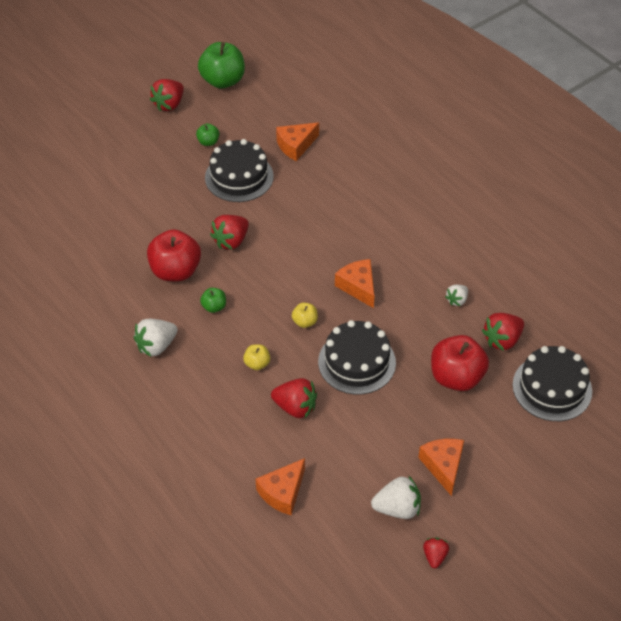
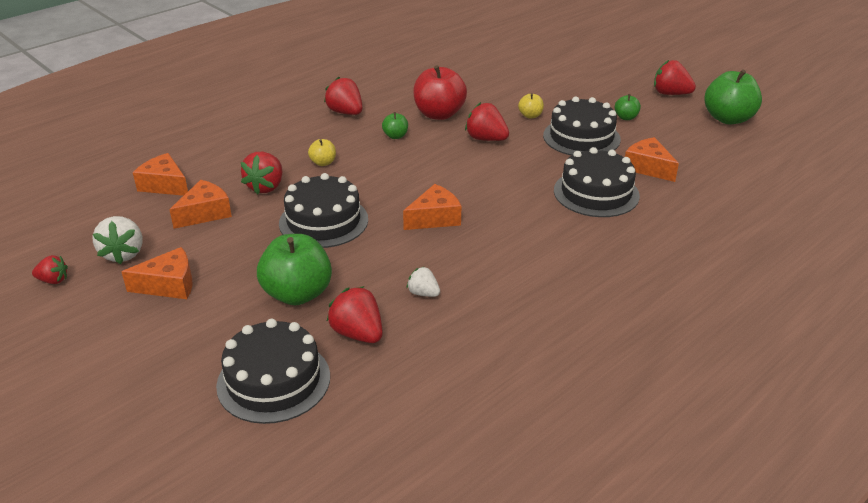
camera: 85 degrees right, 15 degrees down
(156, 346) = (345, 112): white strawberry -> red strawberry
(305, 322) = (379, 186): yellow apple -> yellow apple (530, 116)
(330, 183) = (596, 193): none -> black cake
(336, 452) = (205, 213): none -> orange cheese
(456, 377) = (297, 294): red apple -> green apple

